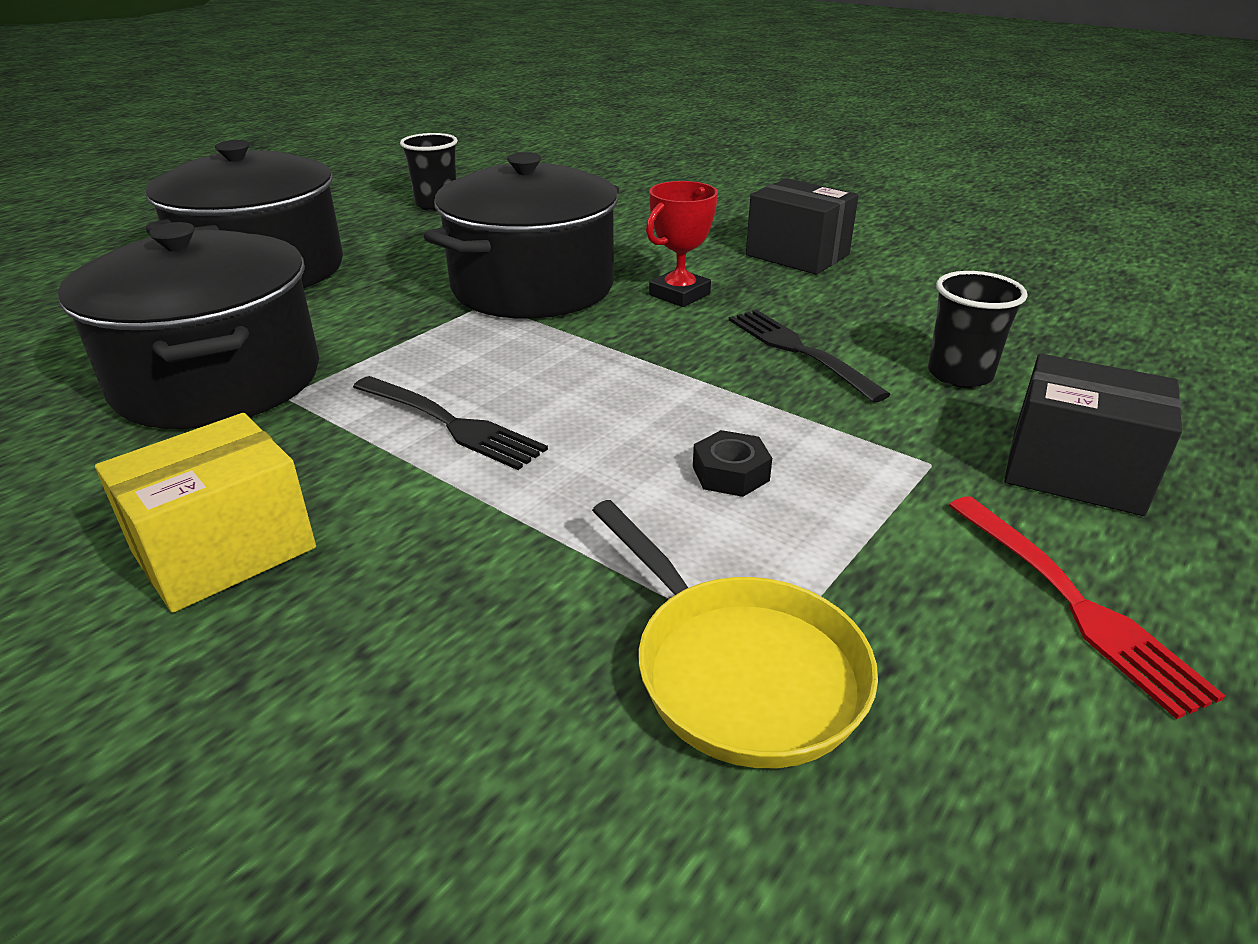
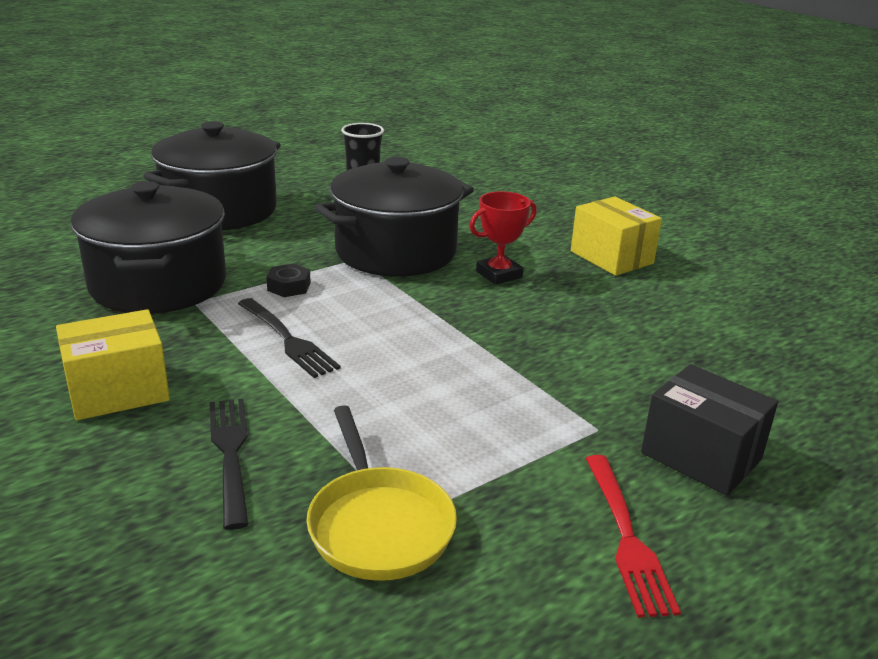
camera: 15 degrees right, 5 degrees down
(730, 473) = (451, 407): black nut -> black nut (289, 286)
(797, 255) = (611, 257): black box -> yellow box
(799, 351) = (559, 332): black fork -> black fork (230, 454)
(959, 374) = (669, 371): black cup -> none

